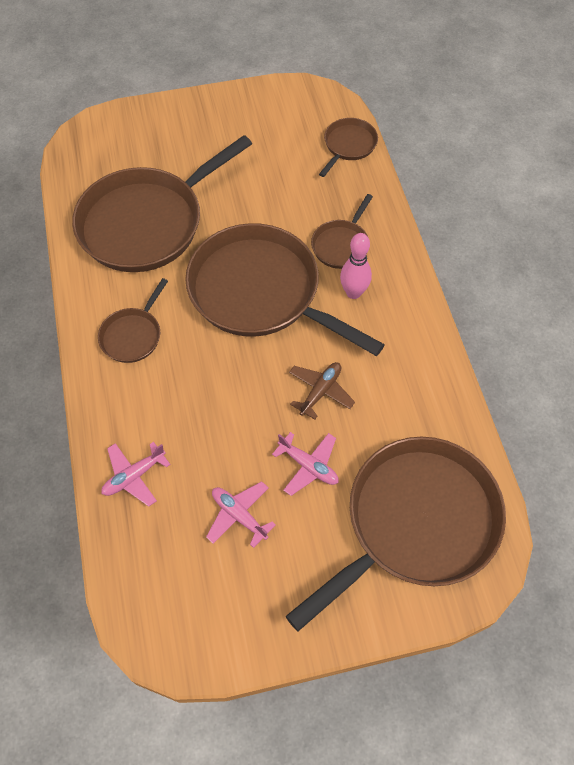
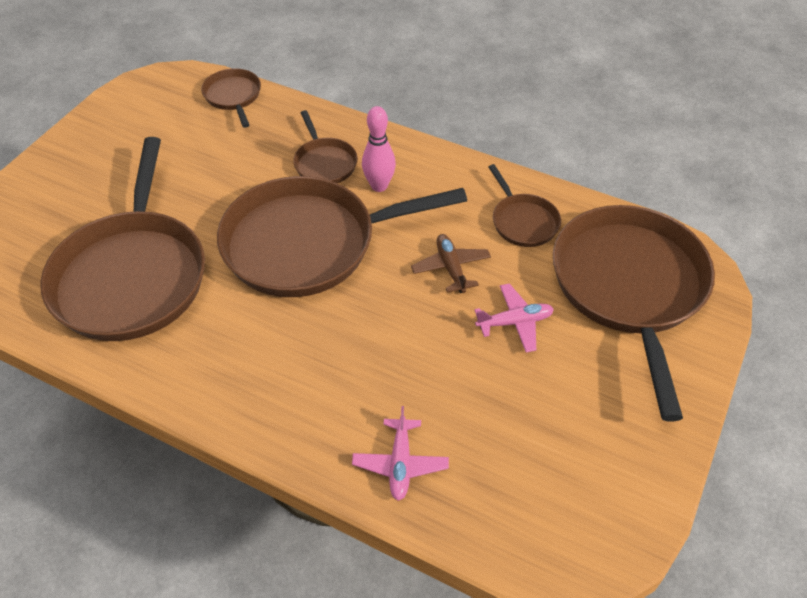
camera: 50 degrees left, 10 degrees down
(133, 335) = (244, 366): brown pan -> brown pan (523, 222)
(239, 515) = (518, 404): pink plane -> none

